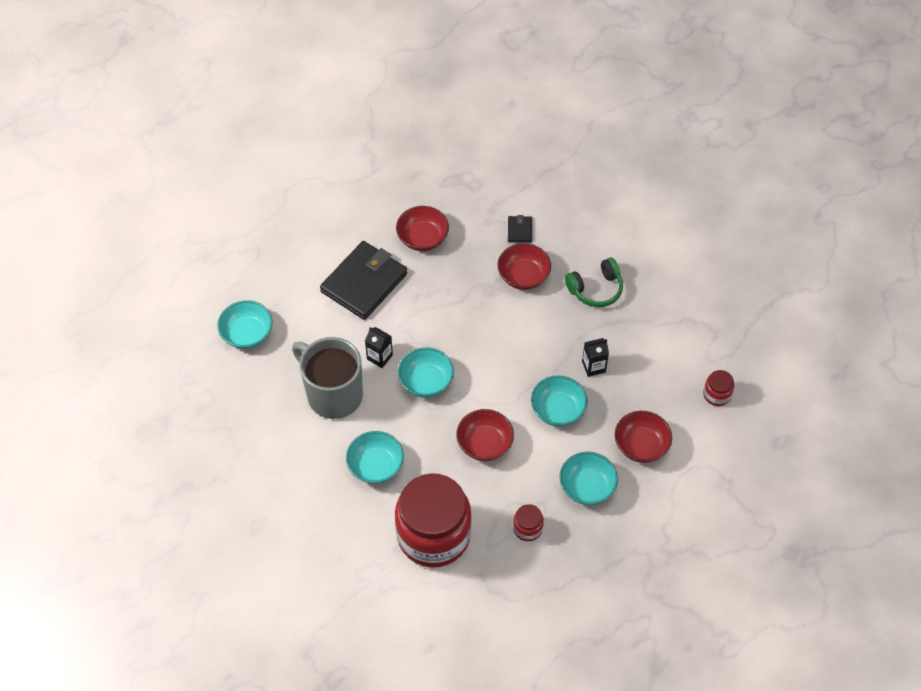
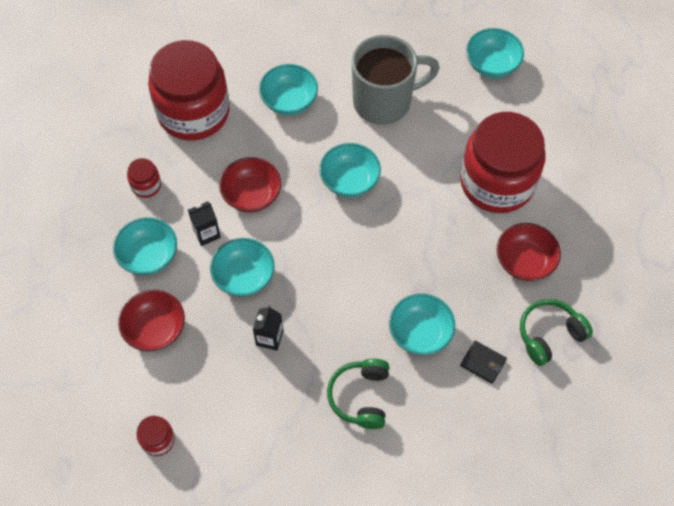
camera: 120 degrees right, 5 degrees up
(364, 283) = (497, 182): black wallet -> red jar
(379, 357) = (401, 156): black carton -> black carton (207, 233)
(471, 201) = (549, 335): none -> green headphones
(523, 276) = (420, 333): red bowl -> turquoise bowl

